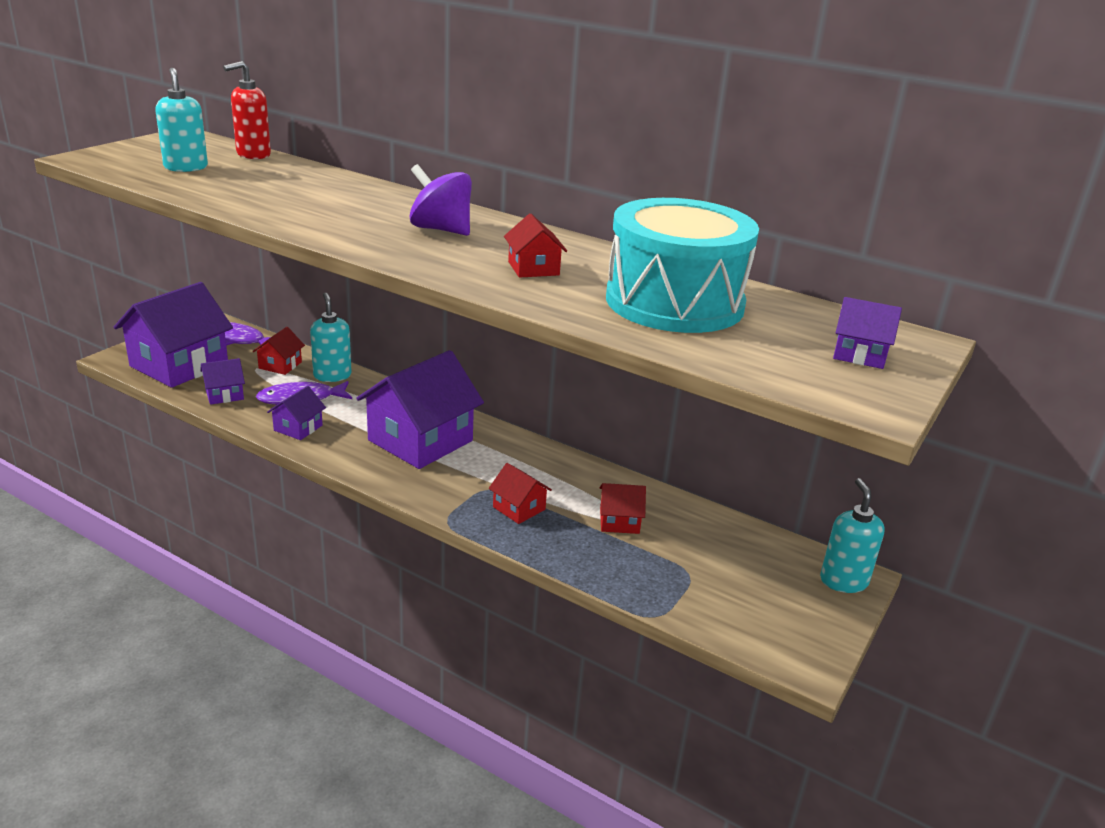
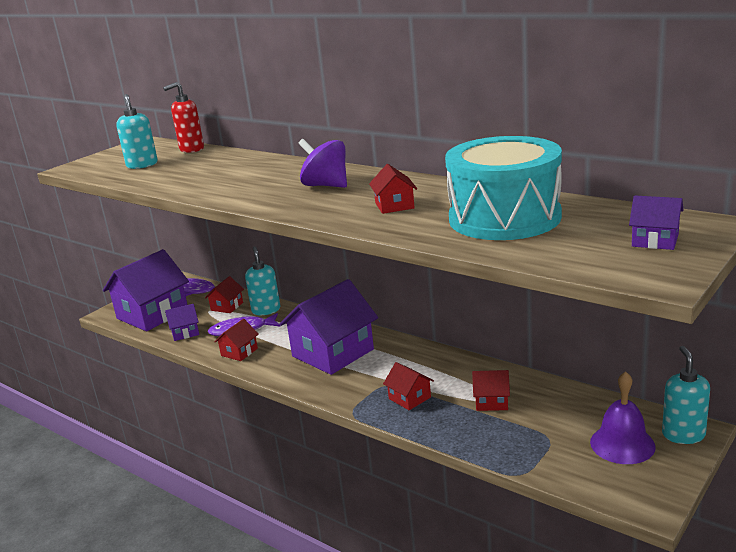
camera: 10 degrees right, 5 degrees down
(298, 428) = (239, 352): purple house -> red house
(774, 587) = (622, 444): none -> purple bell

